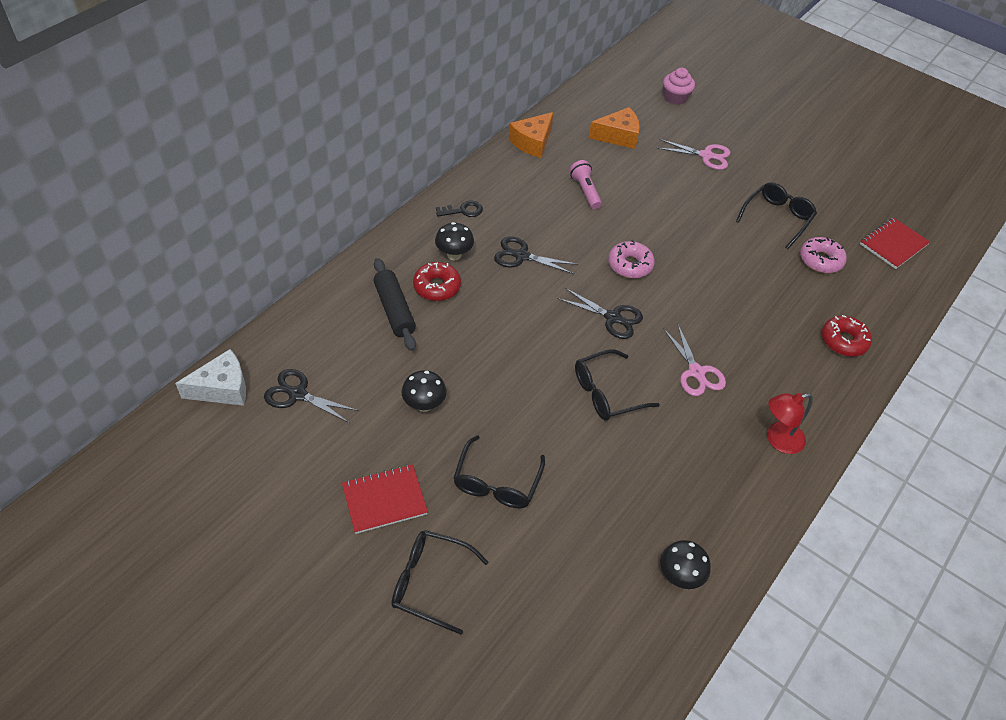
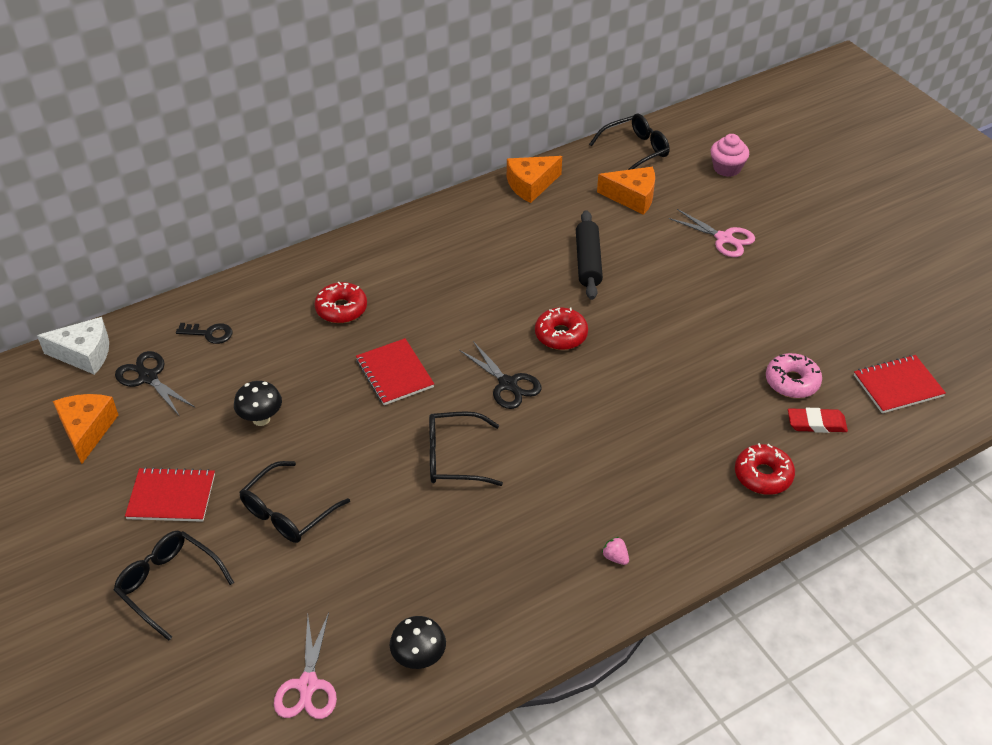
camera: 25 degrees right, 5 degrees down
(267, 460) = (87, 430): none -> orange cheese
(394, 310) = (286, 321): black rolling pin -> black rolling pin (588, 262)
(454, 255) = (378, 282): black mushroom -> none
(463, 211) = (414, 240): black key -> black key (209, 334)
(515, 333) = (394, 373): none -> red notebook
(521, 256) = (447, 299): black scissors -> none
(585, 191) = (558, 247): pink flashlight -> none
(630, 265) = (561, 335): pink donut -> red donut
(696, 372) = (566, 463): pink scissors -> pink scissors (308, 685)
(777, 218) = (767, 324): black glasses -> black glasses (634, 151)
(778, 440) = (615, 557): red lamp -> pink strawberry
(856, 289) = (816, 423): none -> red eraser

